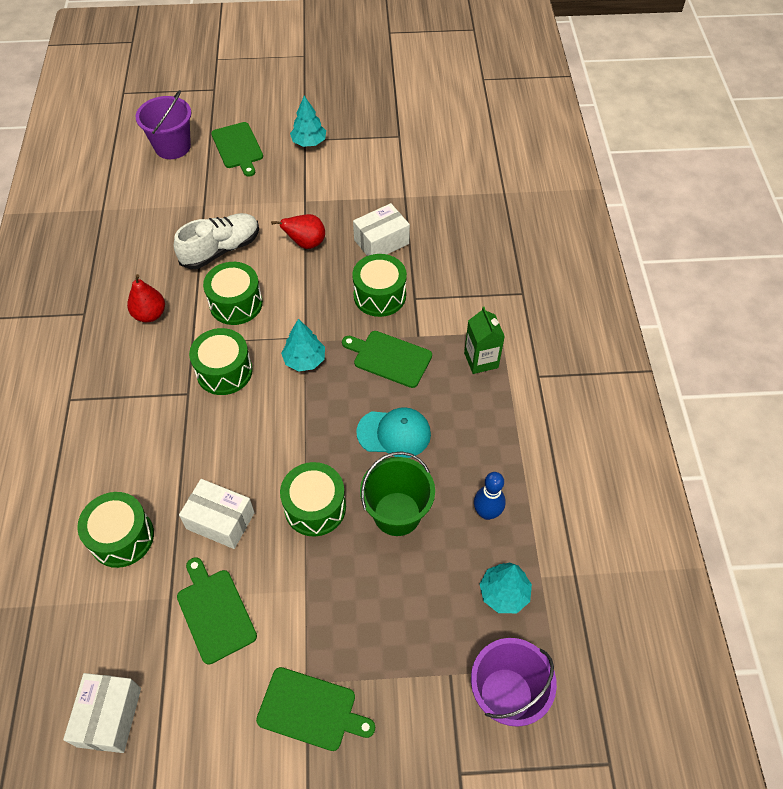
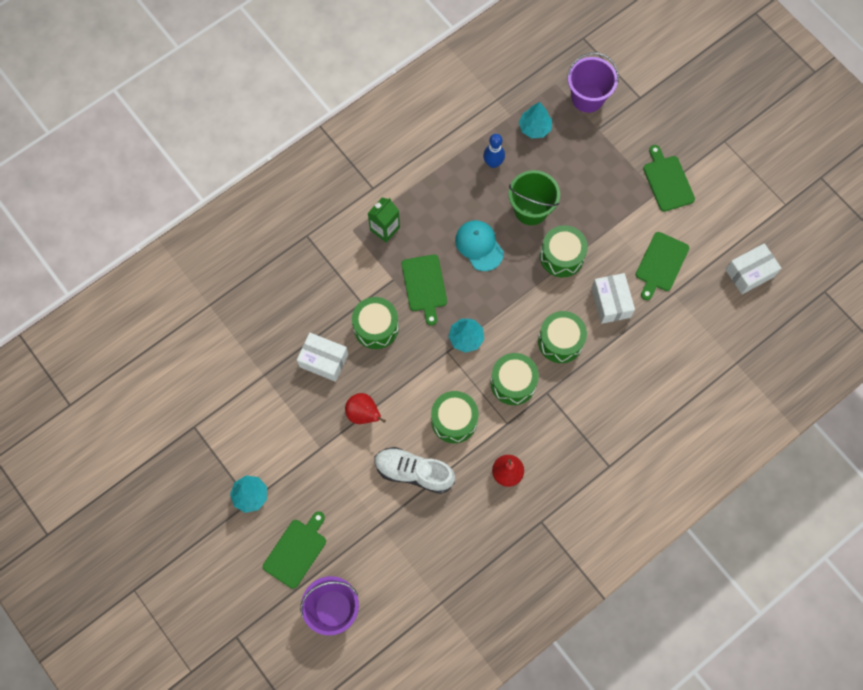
camera: 125 degrees left, 15 degrees up
(122, 537) = (663, 349): green drum -> green drum (560, 341)

